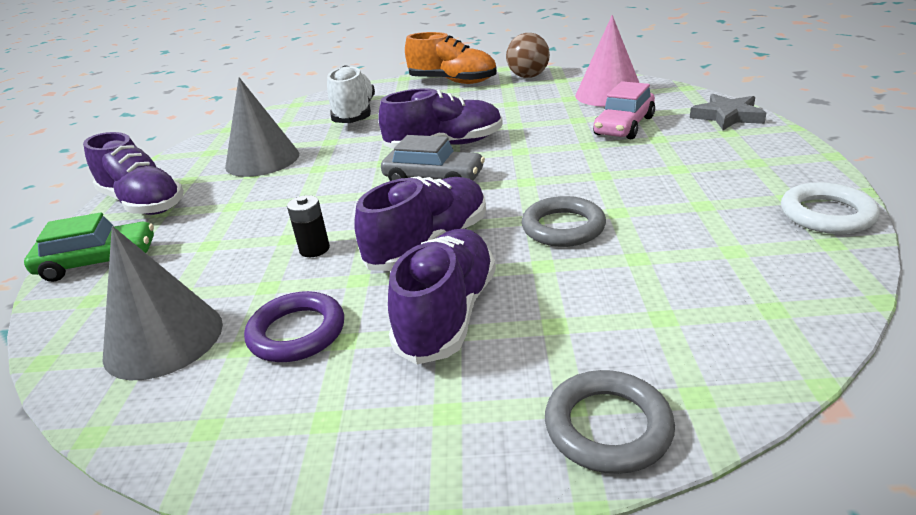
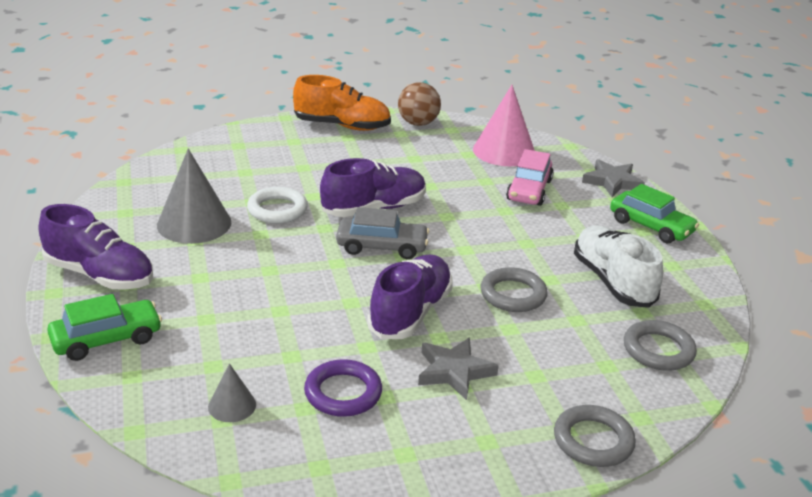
camera: 20 degrees left, 0 degrees up
(164, 339) = (232, 405): grey cone -> grey cone, size x0.50
(314, 249) = (312, 320): black battery -> none
(354, 114) = (258, 166): white shoe -> white shoe (612, 281)
(448, 314) = (454, 371): purple shoe -> grey star
(746, 300) = (658, 350): none -> grey ring
(767, 157) = (650, 226): none -> green car
(826, 214) = (700, 280): white ring -> white ring (277, 210)

